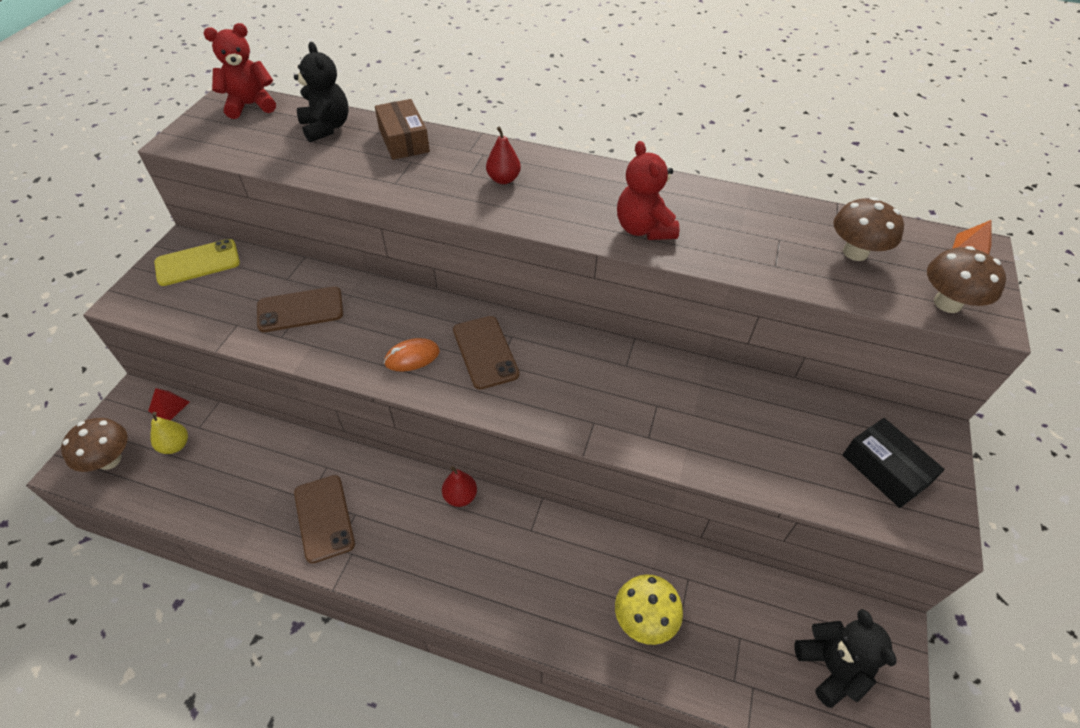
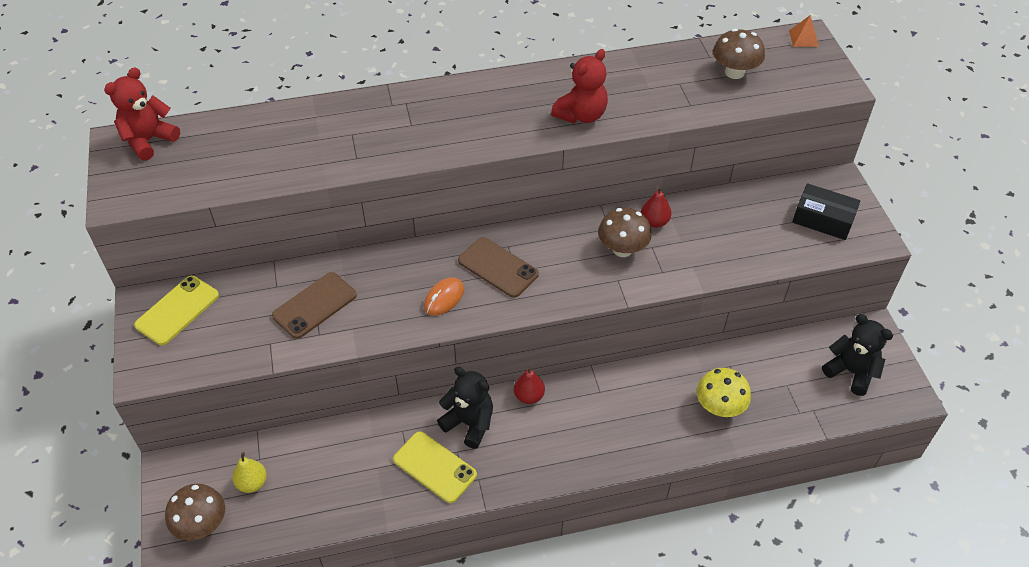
camera: 30 degrees left, 0 degrees up
(169, 406) = (213, 457): red pyramid -> none
(324, 518) = (434, 467): brown phone -> yellow phone
(326, 127) = (245, 133): black teddy bear -> black teddy bear (469, 423)
(404, 140) = (327, 117): brown box -> none
(503, 179) = (442, 118): red pear -> red pear (654, 222)
(643, 229) = (581, 115): red teddy bear -> red teddy bear turned 90 degrees counterclockwise
(947, 303) = (811, 86): brown mushroom -> brown mushroom (622, 249)

